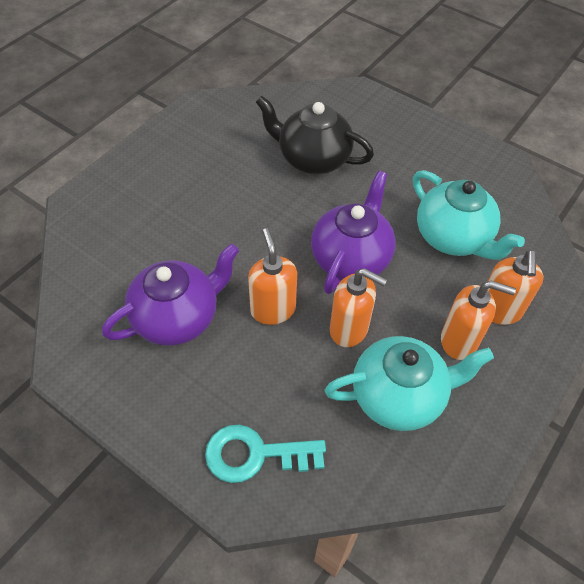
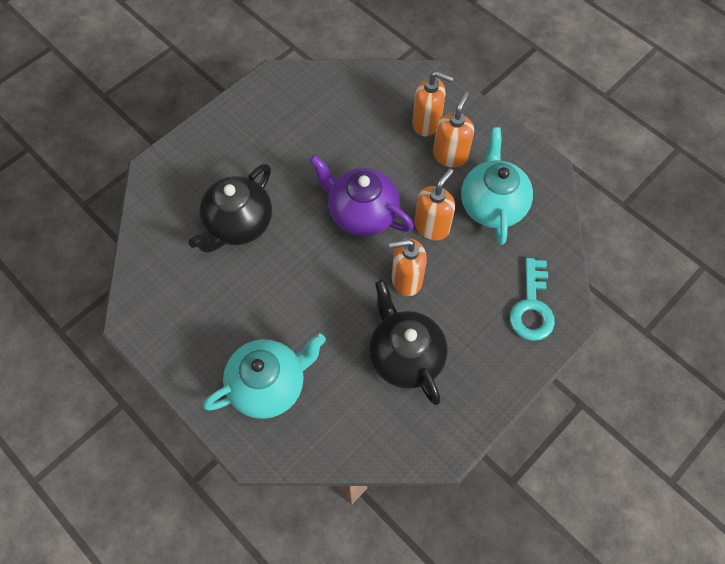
camera: 80 degrees left, 10 degrees up
(177, 317) = (405, 356): purple teapot -> black teapot
(453, 237) = (352, 135): turquoise teapot -> turquoise teapot (269, 385)

